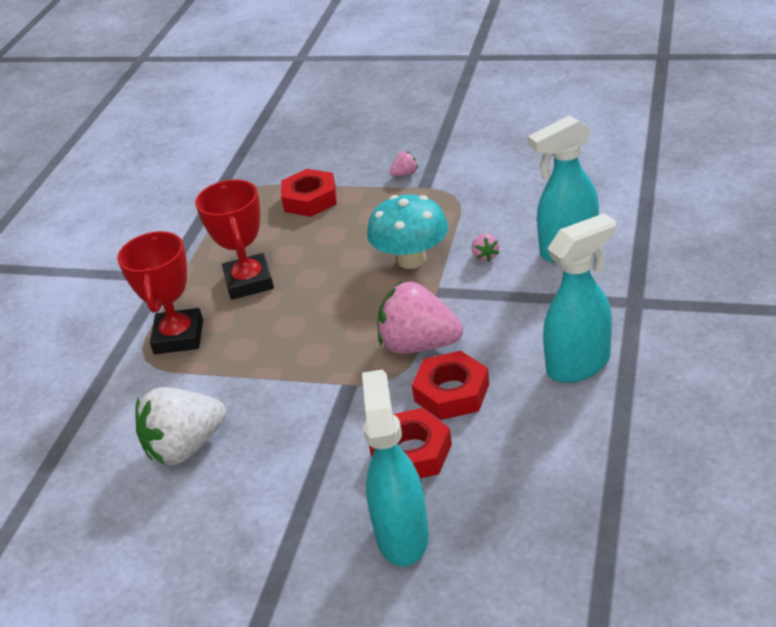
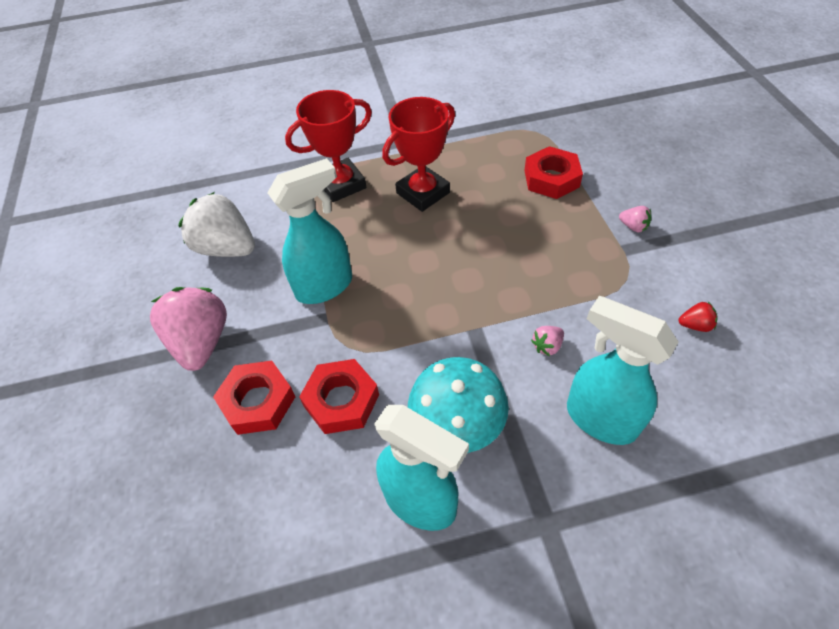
camera: 60 degrees right, 15 degrees up
(402, 535) = (162, 436): turquoise spray bottle -> turquoise spray bottle (325, 286)
(411, 259) = (509, 289): turquoise mushroom -> turquoise mushroom (457, 425)
(419, 345) = (394, 347): pink strawberry -> pink strawberry (201, 342)
(521, 178) = (695, 325): none -> red strawberry

